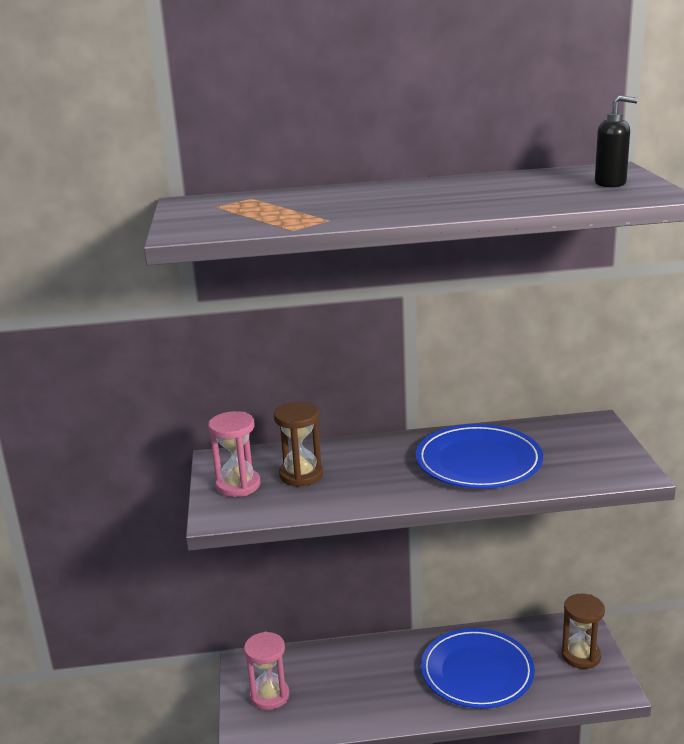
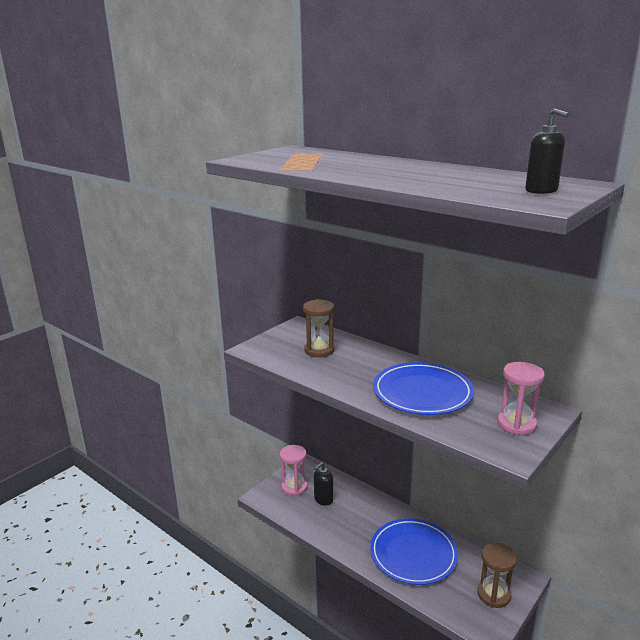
camera: 45 degrees right, 0 degrees up
(238, 485) = (284, 340): pink hourglass -> pink hourglass (516, 424)
(321, 685) = (323, 500): none -> black soap dispenser

